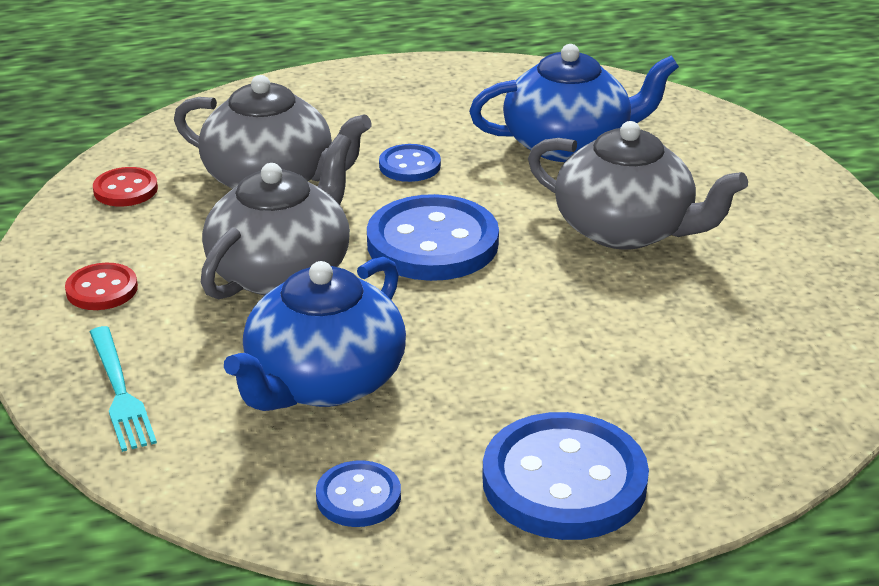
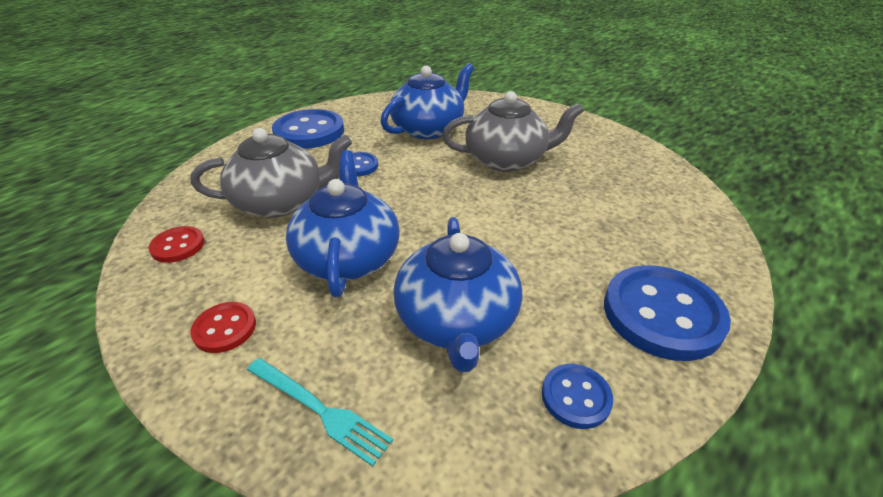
camera: 35 degrees left, 5 degrees up
(282, 271) = (348, 257): grey teapot -> blue teapot
(432, 243) = (420, 203): blue button -> blue button (309, 132)

